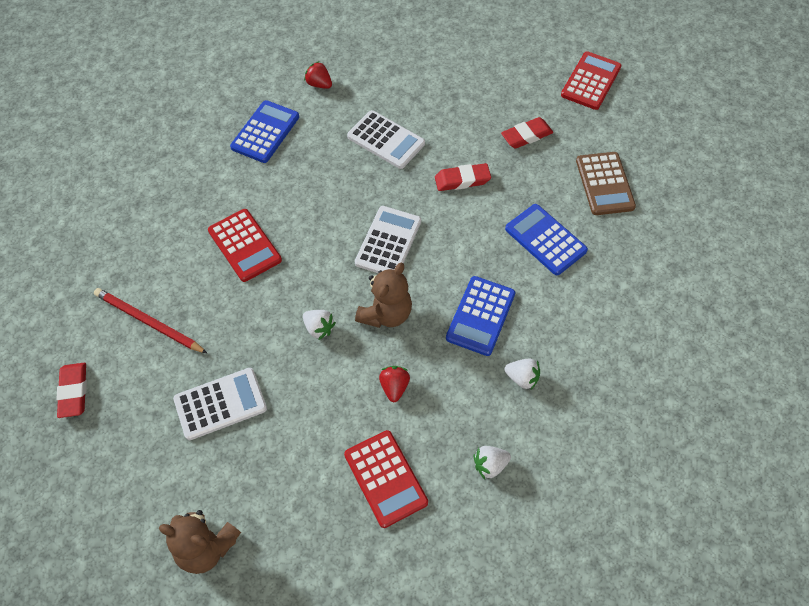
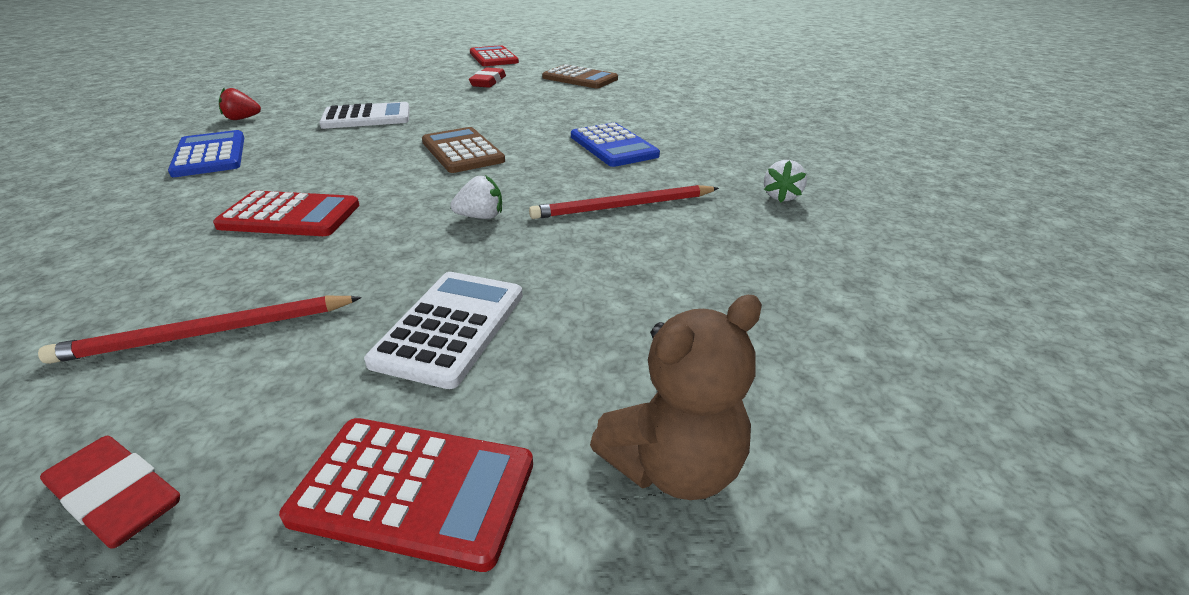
camera: 50 degrees left, 25 degrees down
(385, 478) = (731, 254): red calculator -> red calculator (414, 490)
(386, 314) = (533, 179): brown teddy bear -> none
(388, 242) = (462, 151): white calculator -> brown calculator
(394, 387) = (623, 206): red strawberry -> red pencil
(462, 180) = (473, 109): red eraser -> none
(522, 378) = (704, 153): white strawberry -> none
(545, 240) = (588, 105): blue calculator -> none

